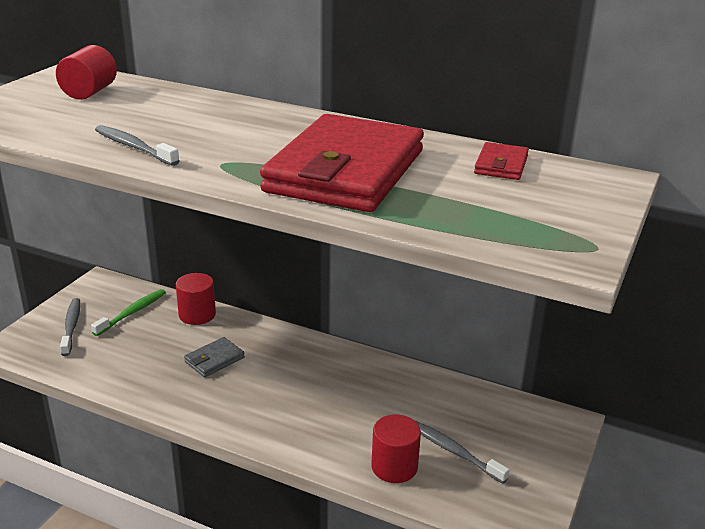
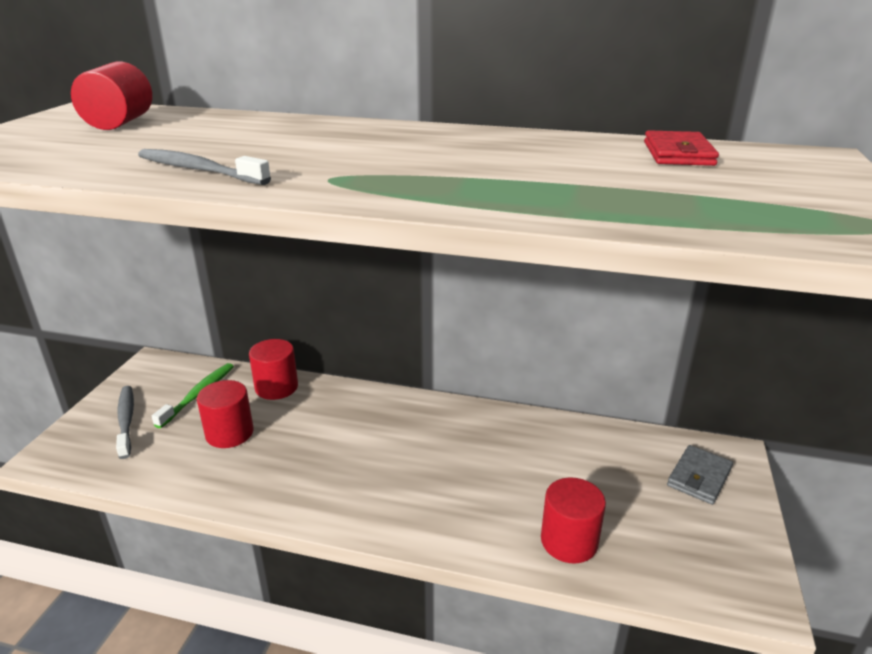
camera: 10 degrees left, 0 degrees up
(150, 347) = (229, 433): none -> red cylinder
(214, 360) = (311, 438): grey wallet -> grey wallet (699, 477)
(345, 171) = (498, 174): red wallet -> none
(455, 452) = (629, 510): grey toothbrush -> none

